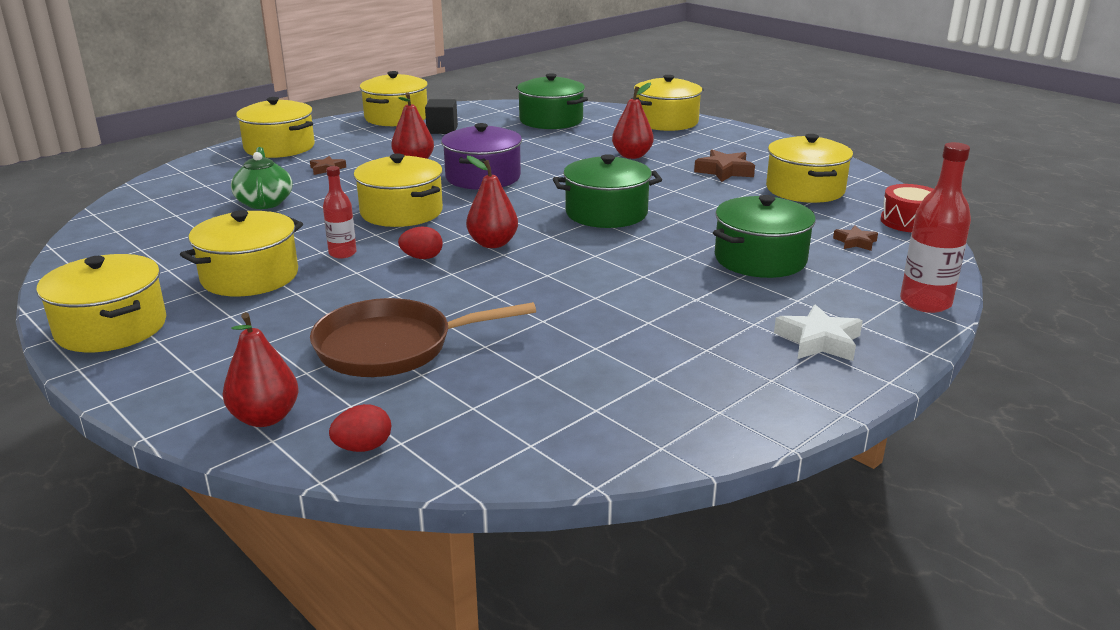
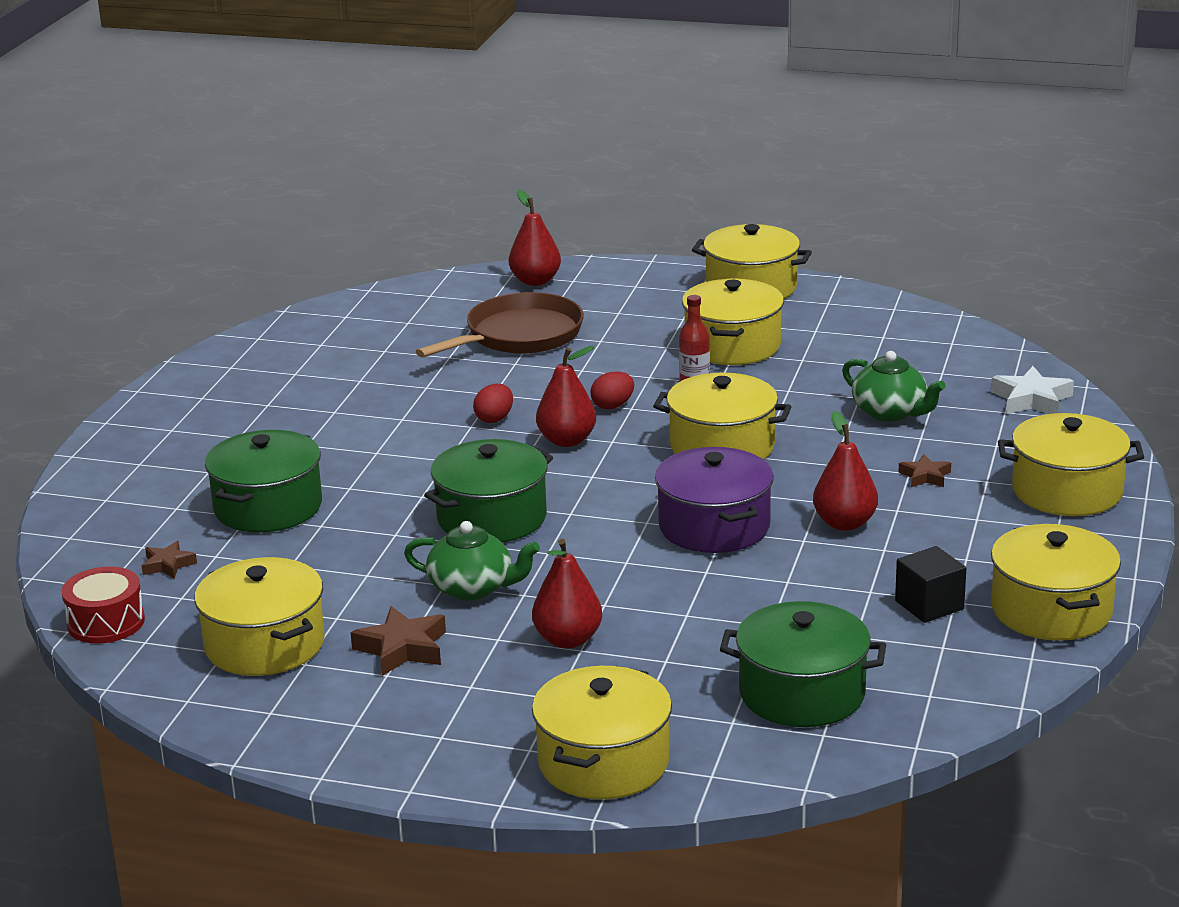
camera: 150 degrees right, 0 degrees up
(363, 447) = (449, 287): red egg -> red egg (494, 419)
(658, 185) = (472, 588): none -> green teapot
(818, 341) = (173, 437): white star -> white star (1031, 399)
(925, 303) = (78, 505): red bottle -> none

